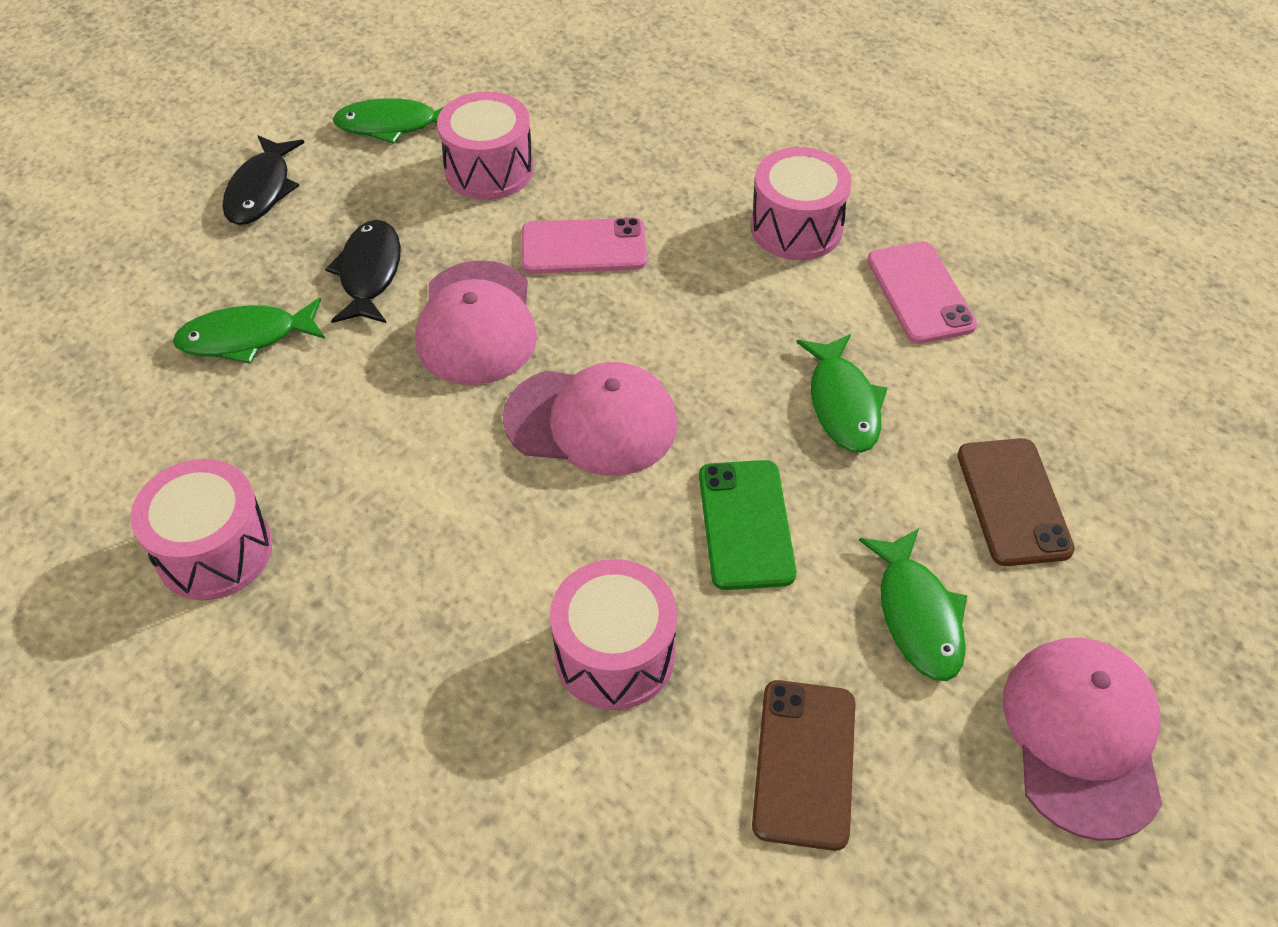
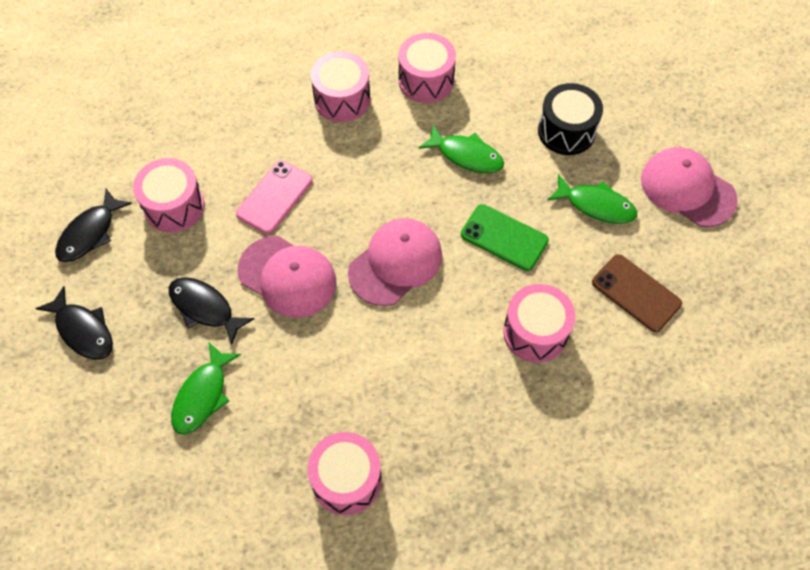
camera: 55 degrees left, 10 degrees up
(393, 125) = (90, 233): green fish -> black fish
(920, 293) = (426, 80): pink phone -> pink drum
(1013, 502) = (566, 131): brown phone -> black drum

